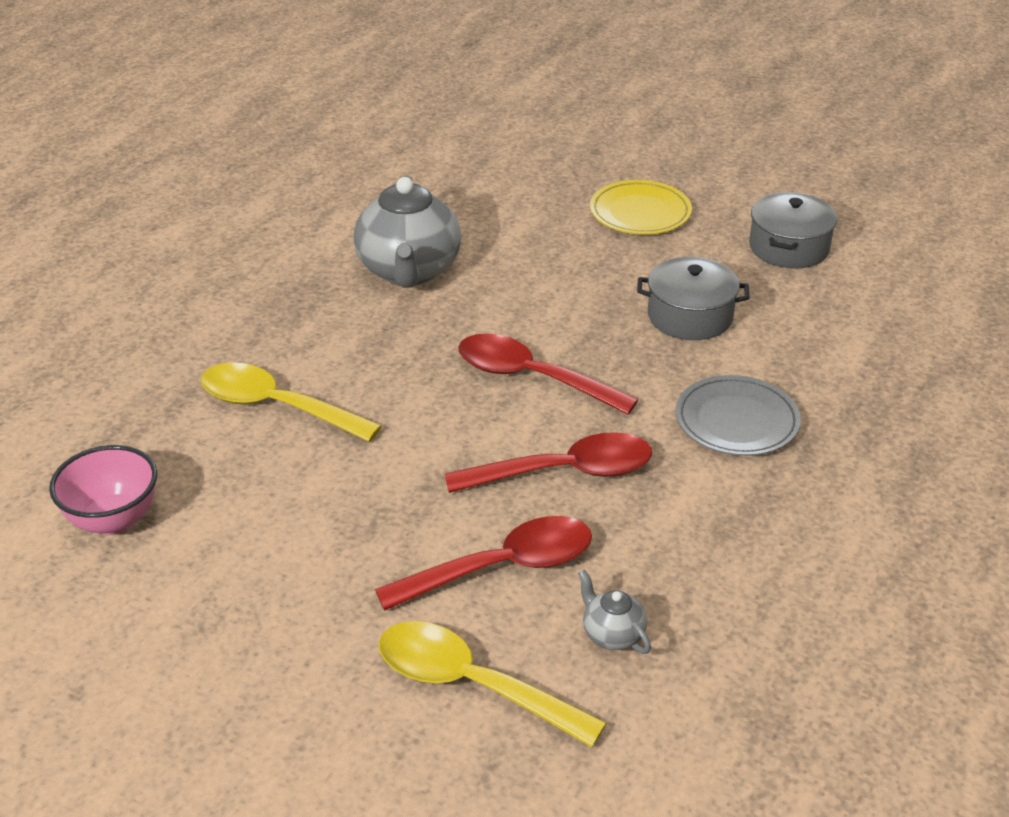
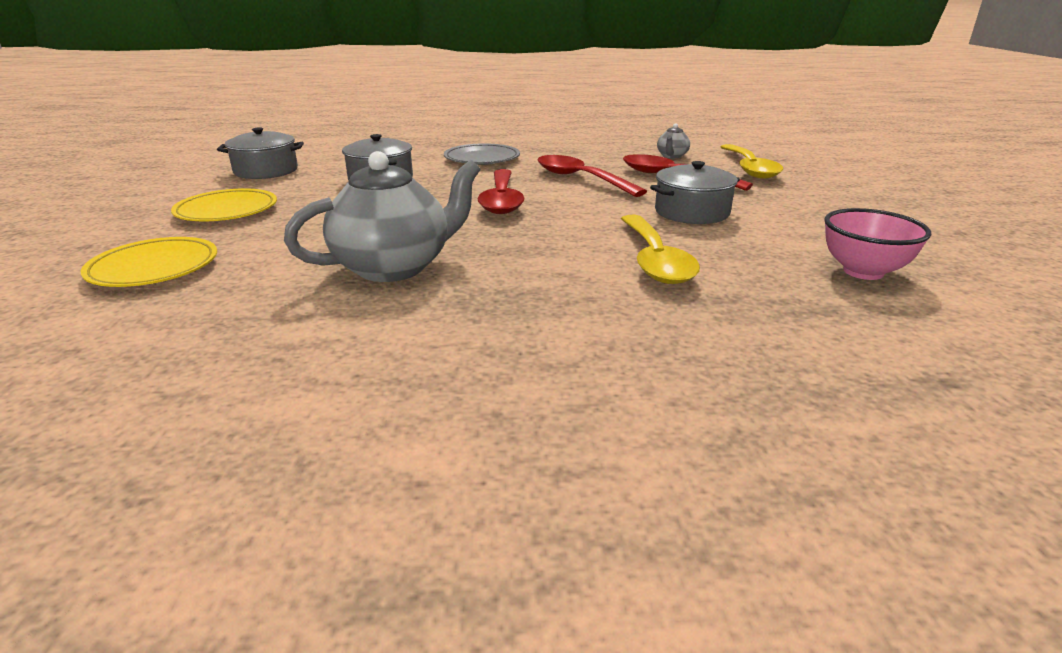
camera: 120 degrees left, 10 degrees down
(360, 501) = (691, 212): none -> grey pot
(513, 176) = (154, 268): none -> yellow plate

